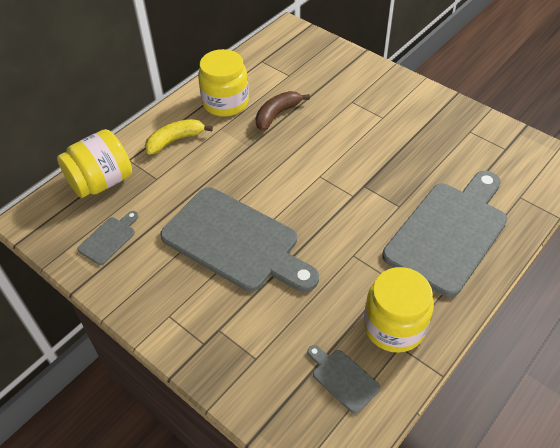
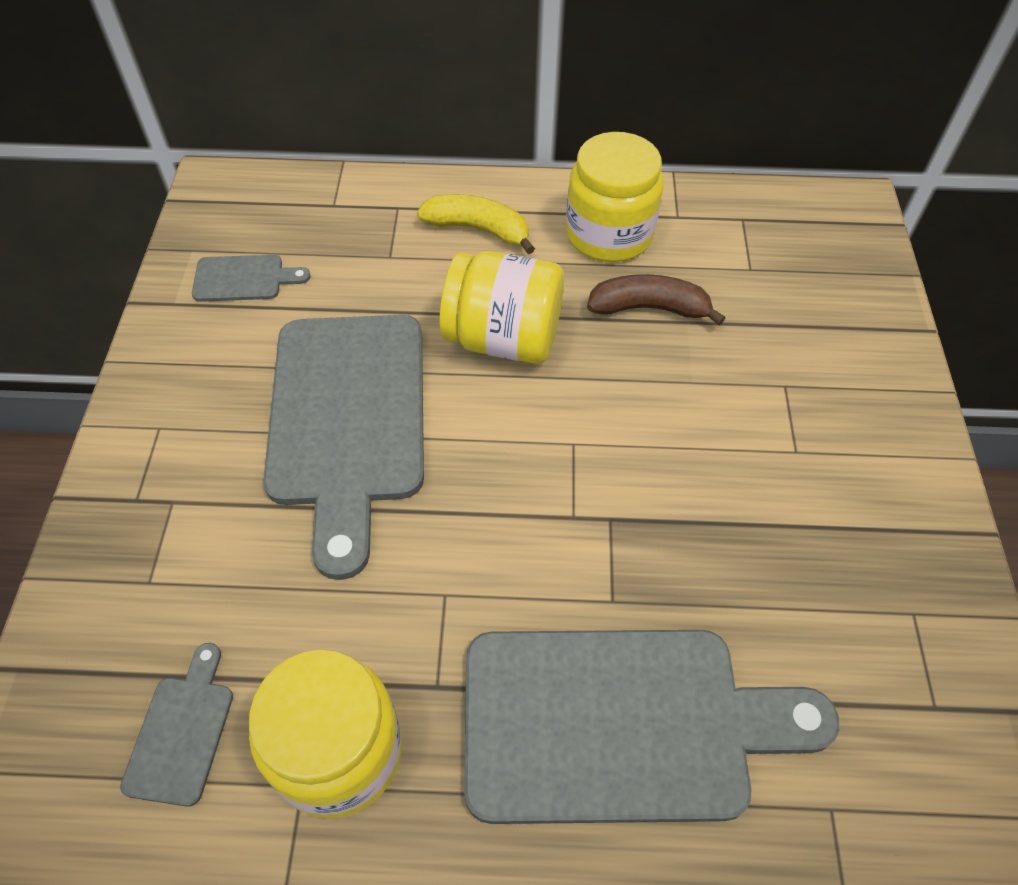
camera: 50 degrees right, 5 degrees up
(101, 182) = (334, 207): yellow jar -> yellow jar (503, 339)

